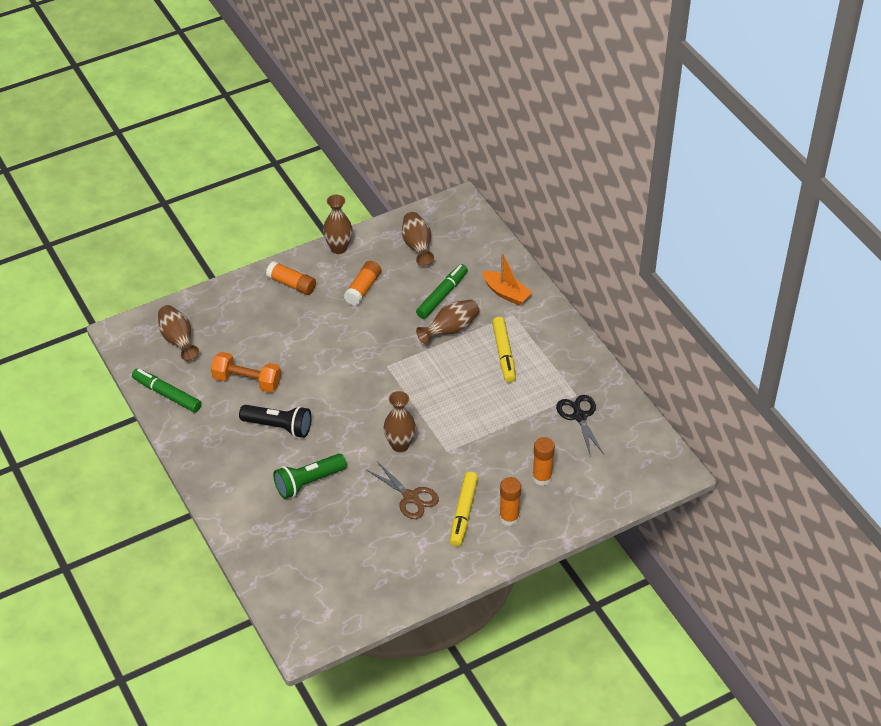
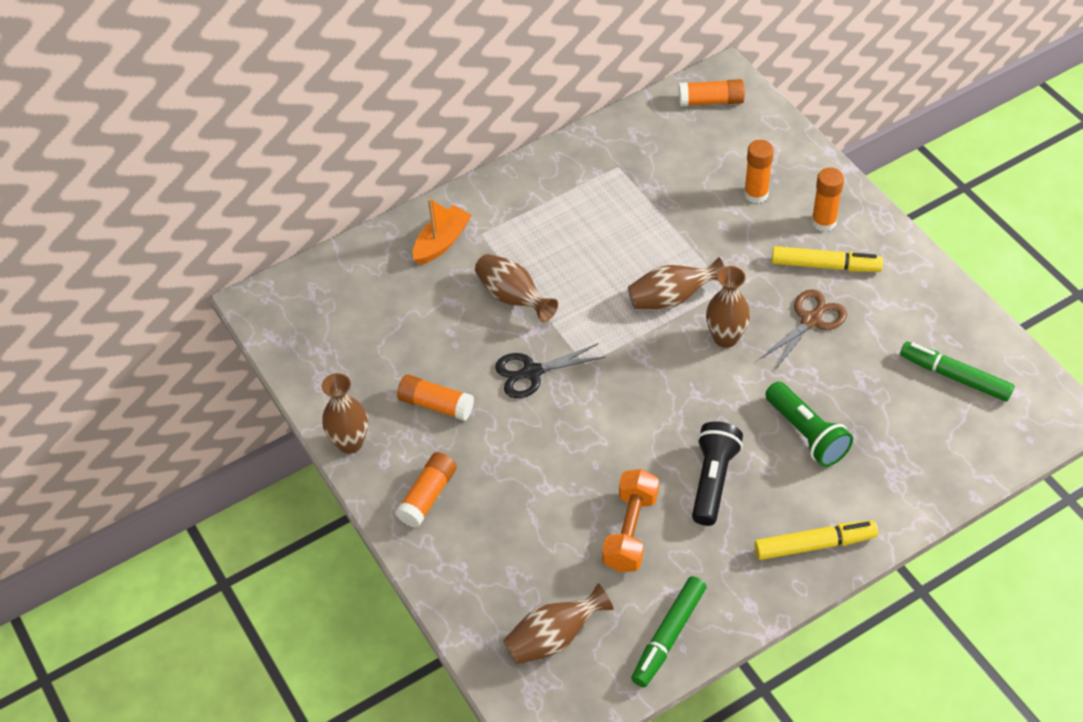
camera: 90 degrees left, 5 degrees up
(417, 246) = (348, 346): brown vase -> brown vase (672, 298)
(442, 296) = (448, 311): green marker -> green marker (955, 377)
(504, 353) = (553, 239): yellow marker -> yellow marker (814, 545)
(579, 416) = (653, 162): black scissors -> black scissors (532, 372)
(647, 459) = (711, 101): none -> orange glue stick

